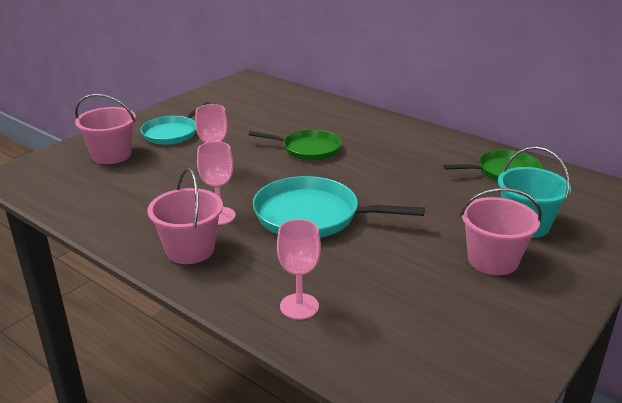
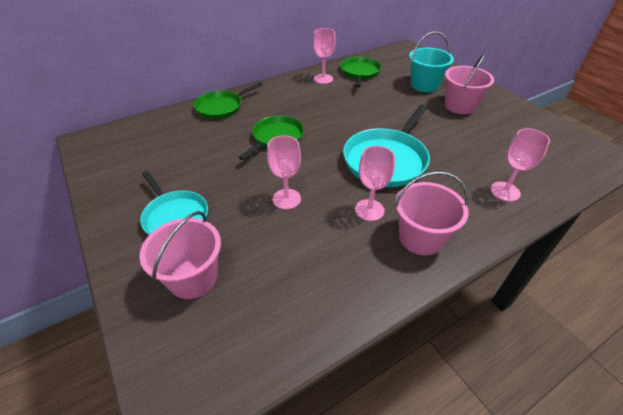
camera: 70 degrees left, 15 degrees up
(341, 112) = (221, 107): none -> green pan
(458, 151) = (323, 79): none -> pink goblet

